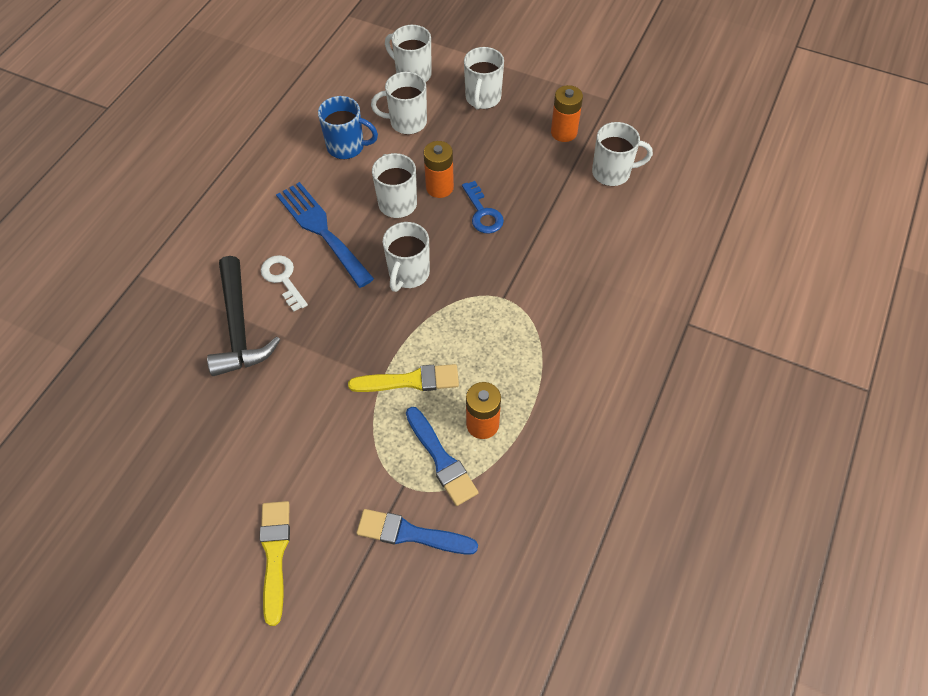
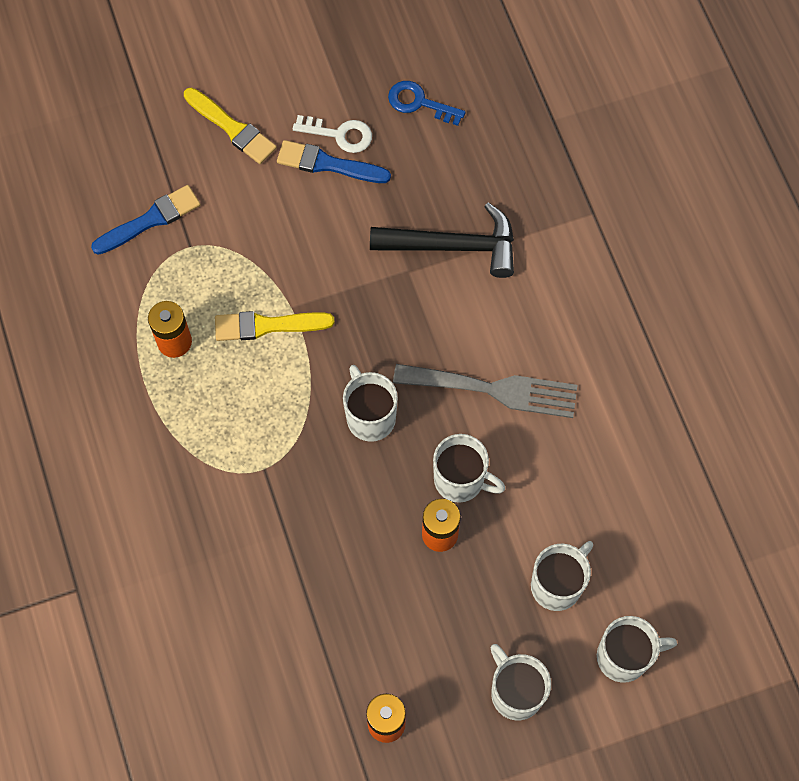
camera: 135 degrees right, 10 degrees up
(239, 328) = (454, 246): black hammer -> black hammer turned 150 degrees clockwise
(283, 279) = (471, 316): white key -> white key (340, 134)
(321, 230) = (494, 389): blue fork -> grey fork
(347, 147) = (580, 499): blue mug -> none
(410, 381) = (267, 326): yellow brush -> yellow brush turned 45 degrees clockwise
(441, 459) = (180, 288): blue brush -> blue brush (328, 164)
(482, 213) = (369, 542): blue key -> blue key (419, 103)
(612, 173) = (289, 712): white mug -> none

